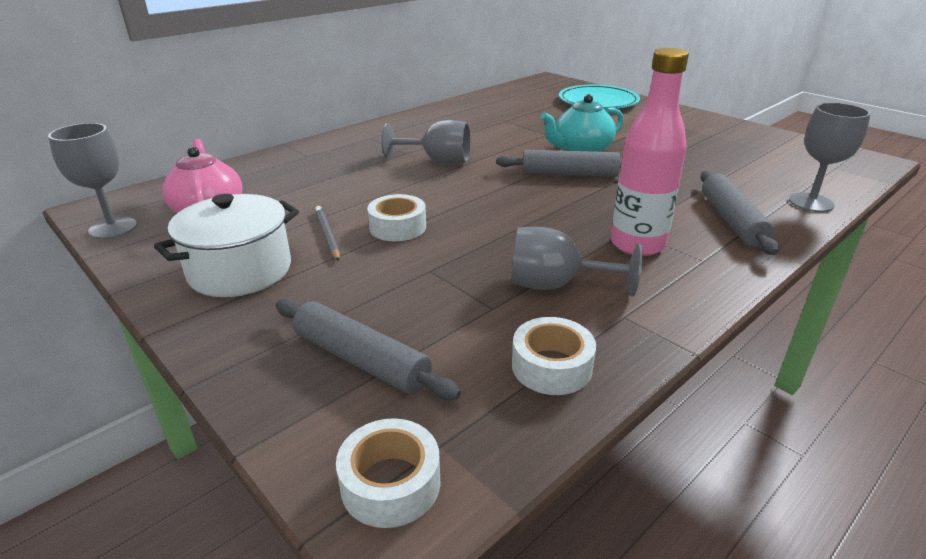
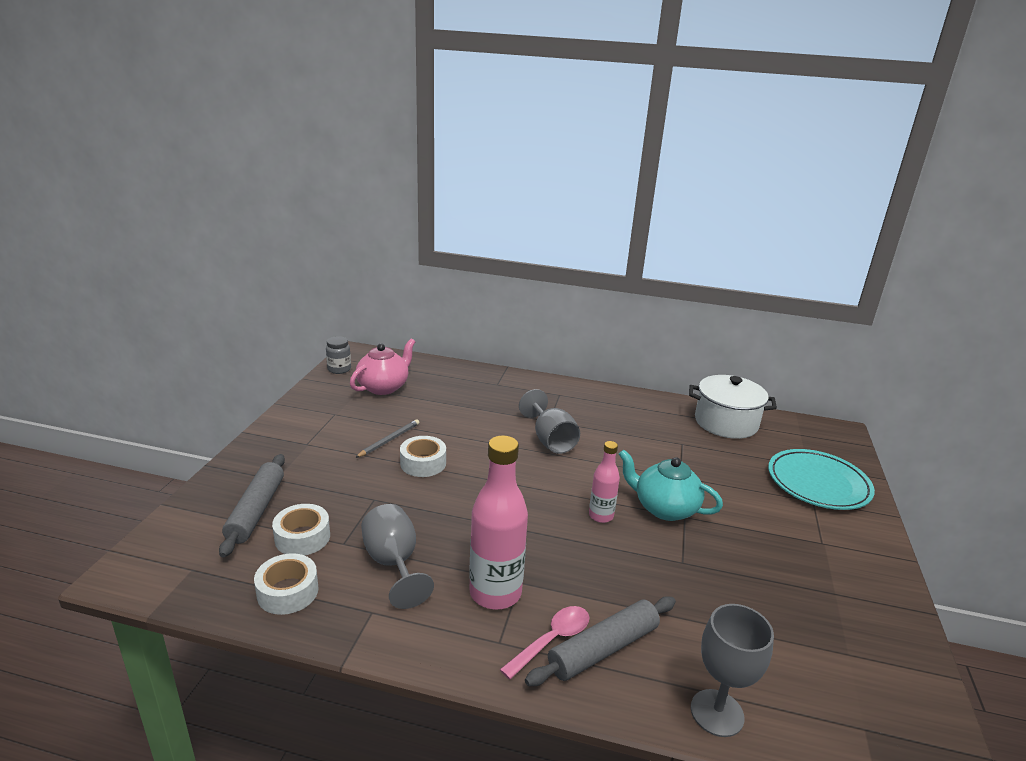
camera: 55 degrees right, 5 degrees down
(113, 228) = (339, 369): grey goblet -> grey jar
(240, 270) = (323, 429): white pot -> white pot (726, 423)
(390, 483) = (156, 562): white tape -> white tape (302, 537)
(569, 174) = (601, 516): grey rolling pin -> pink bottle
(712, 237) = (552, 640): none -> pink spoon

